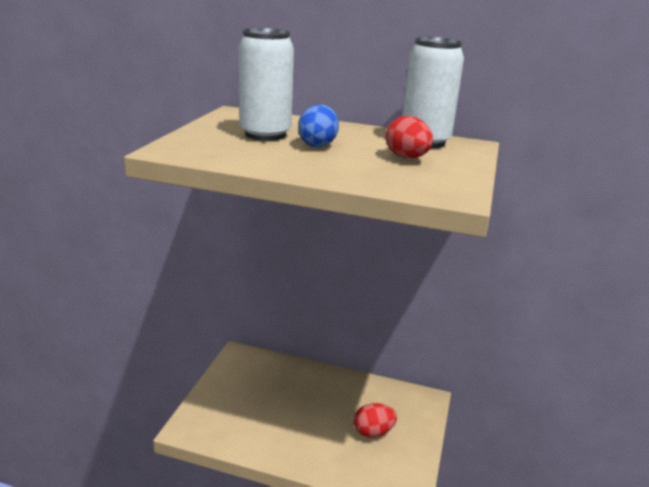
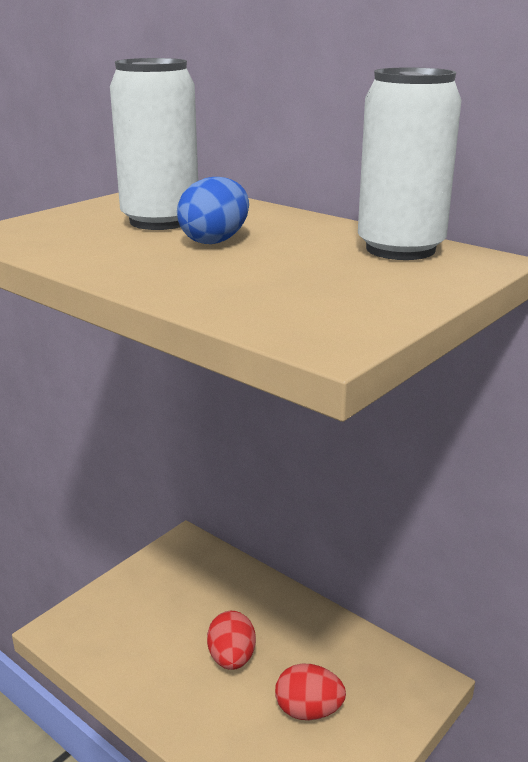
camera: 25 degrees right, 0 degrees up
(407, 158) = (330, 271): red egg -> red egg (231, 658)

